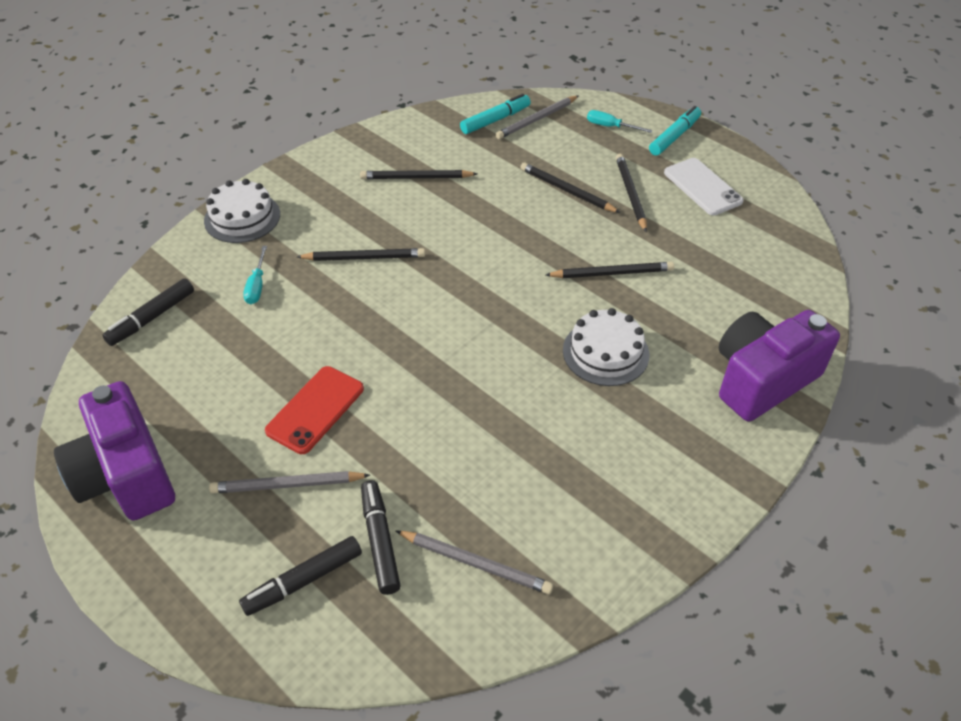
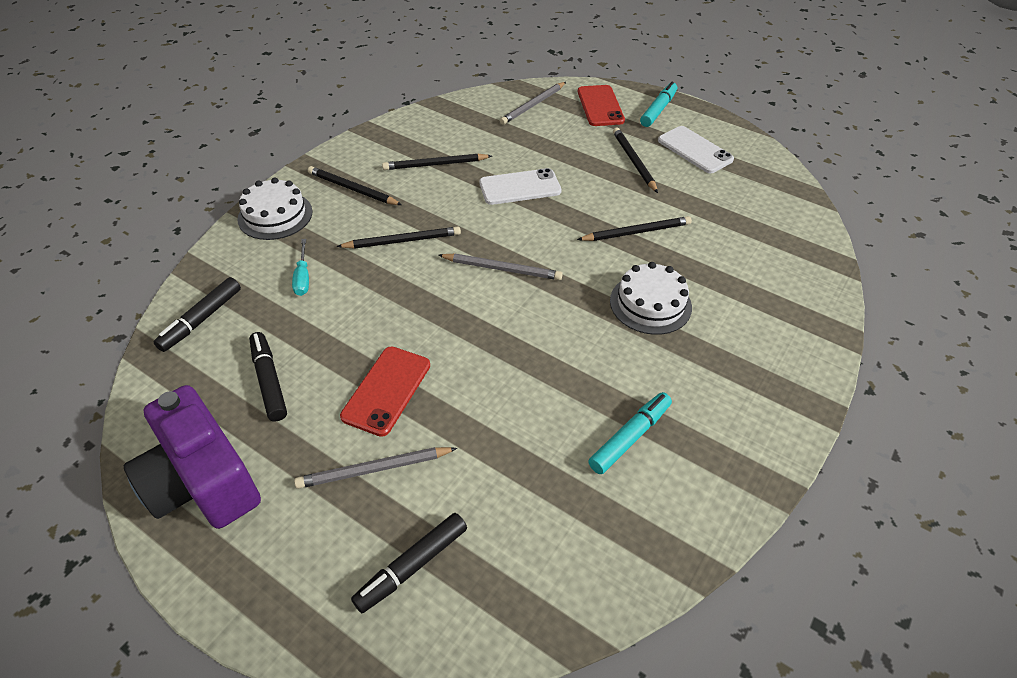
camera: 10 degrees left, 0 degrees up
(380, 541) = (481, 513): black marker -> black marker (269, 381)
(475, 563) = (581, 522): grey pencil -> grey pencil (502, 269)
(495, 120) = (496, 108): turquoise marker -> turquoise marker (630, 437)
(499, 211) = (520, 187): none -> white phone
(567, 191) = (576, 164): black pencil -> black pencil (352, 189)
(610, 127) = (600, 106): turquoise screwdriver -> red phone
(762, 380) = (797, 312): purple camera -> none

